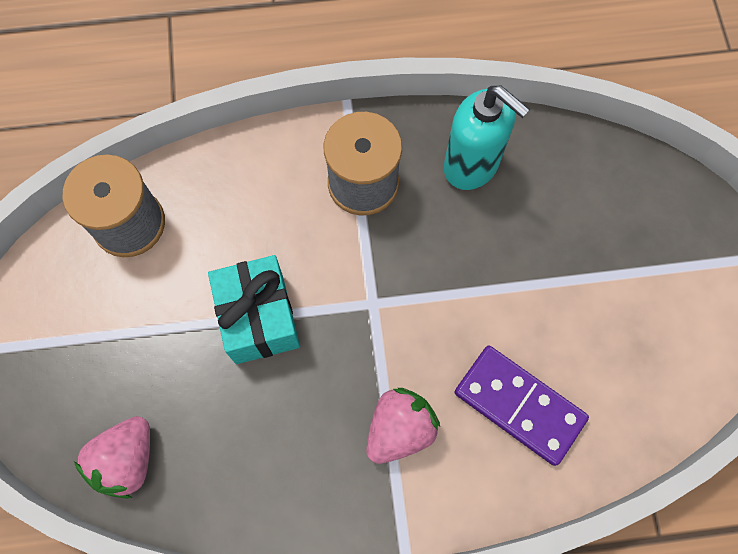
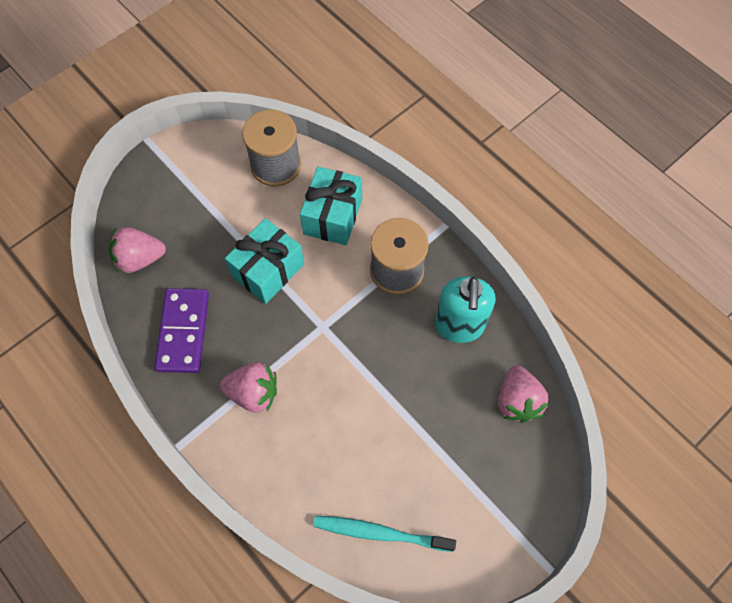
camera: 55 degrees right, 5 degrees down
(246, 205) = (333, 216): none -> turquoise gift
(519, 405) = (317, 455): purple domino -> purple domino (183, 331)
(590, 167) = (517, 401): none -> pink strawberry
(644, 394) = (379, 533): none -> turquoise toothbrush

